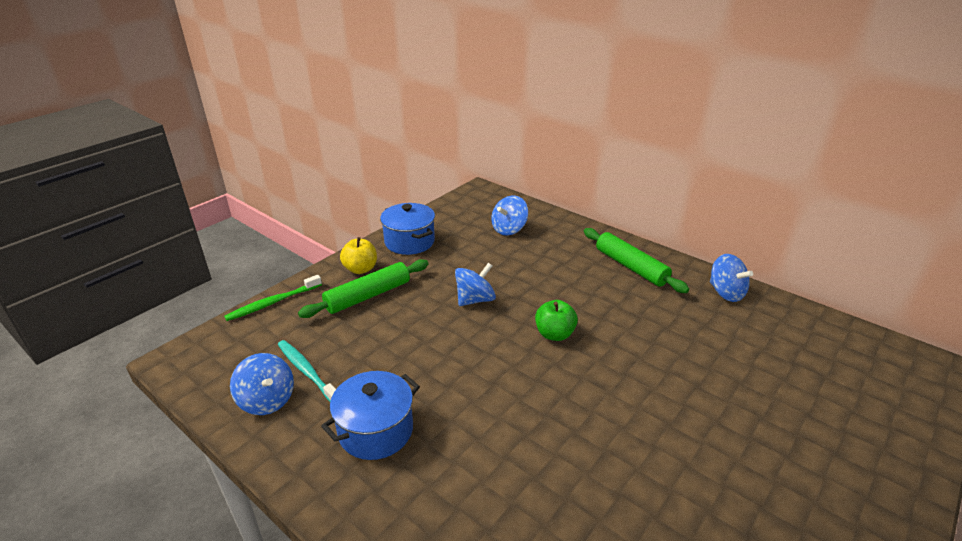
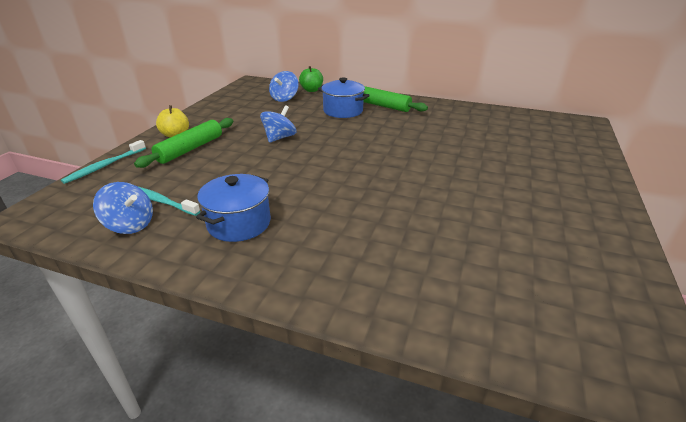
camera: 20 degrees left, 0 degrees up
(272, 303) = (104, 166): green toothbrush -> turquoise toothbrush
(409, 242) = (209, 115): blue pot -> blue pot (343, 111)
(554, 334) = (349, 146): green apple -> green apple (311, 90)
(725, 293) = (449, 109): blue spinning top -> none

